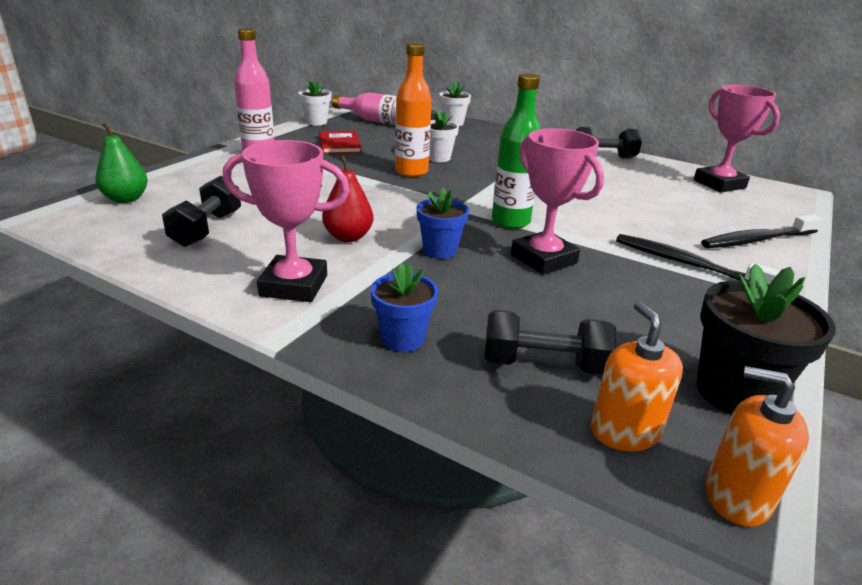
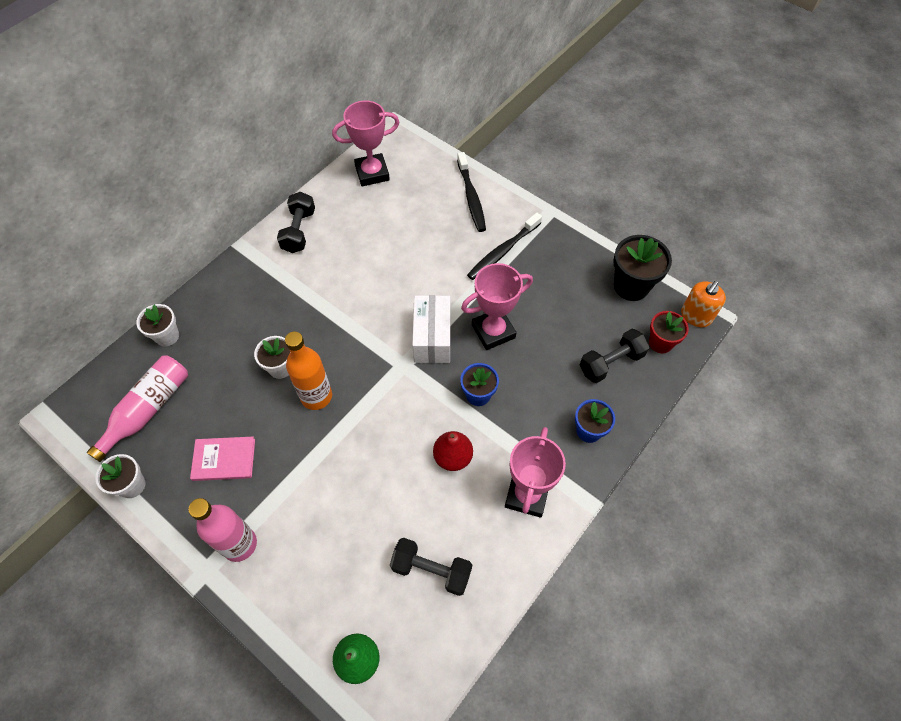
camera: 80 degrees left, 30 degrees up
(339, 144) = (224, 459): red book -> pink book
(510, 221) = (432, 338): green bottle -> white box
(544, 364) = (611, 363): black dumbbell -> black dumbbell turned 45 degrees clockwise
(624, 431) = (660, 343): orange soap dispenser -> red flower pot

